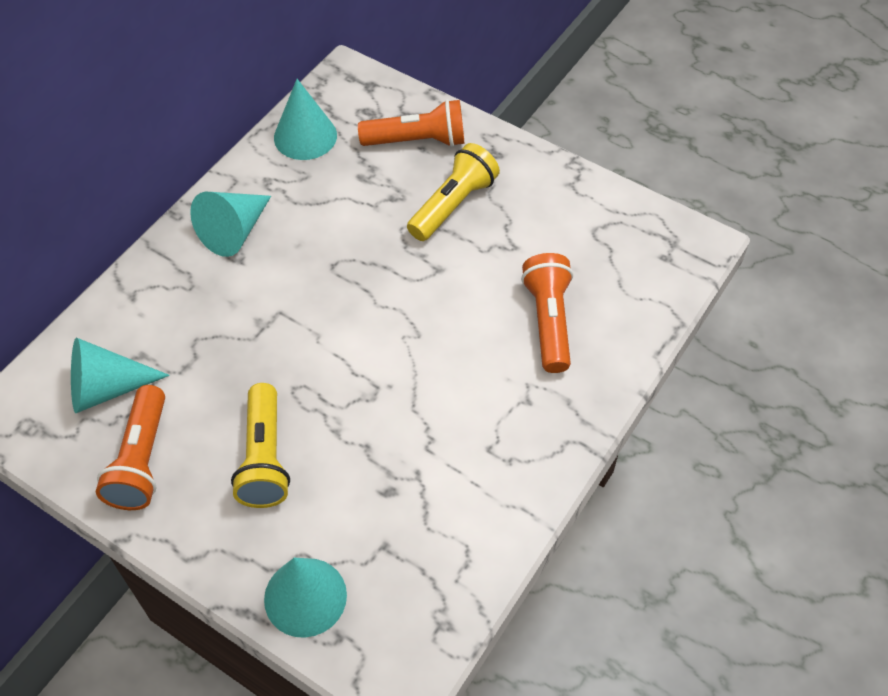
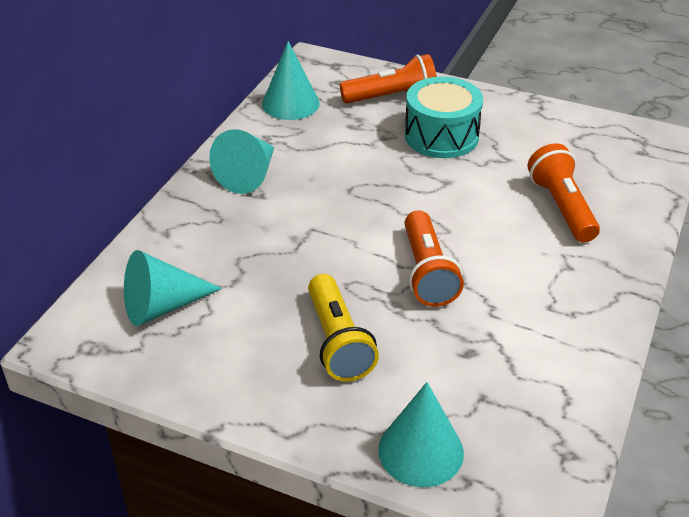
camera: 10 degrees left, 15 degrees down
(141, 460) = (215, 359): orange flashlight -> orange flashlight (427, 272)
(453, 204) = (441, 136): yellow flashlight -> turquoise drum

